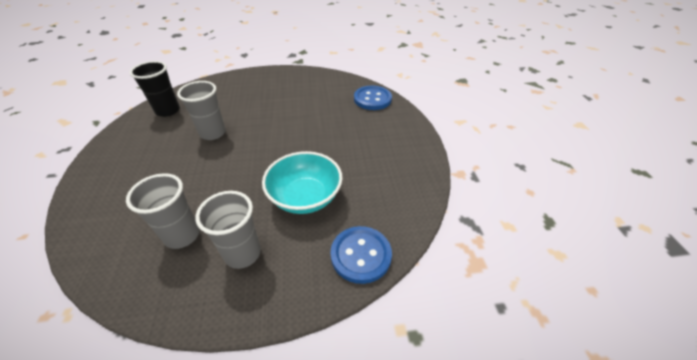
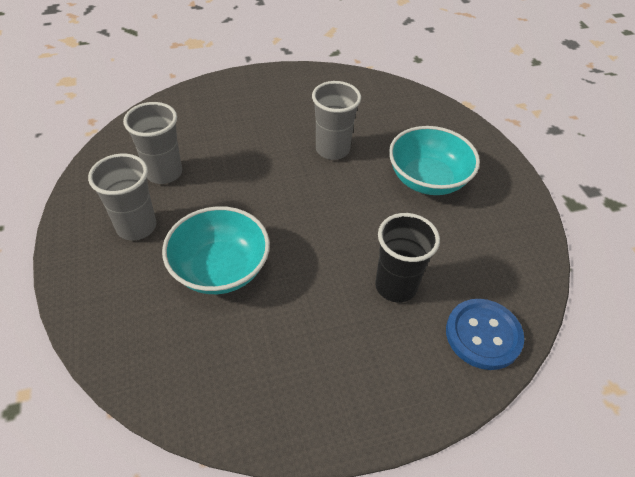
camera: 80 degrees right, 5 degrees up
(167, 111) = (369, 97): black cup -> black cup (395, 286)
(262, 99) = (427, 179): none -> turquoise bowl
(361, 255) = (123, 342): blue button -> none

